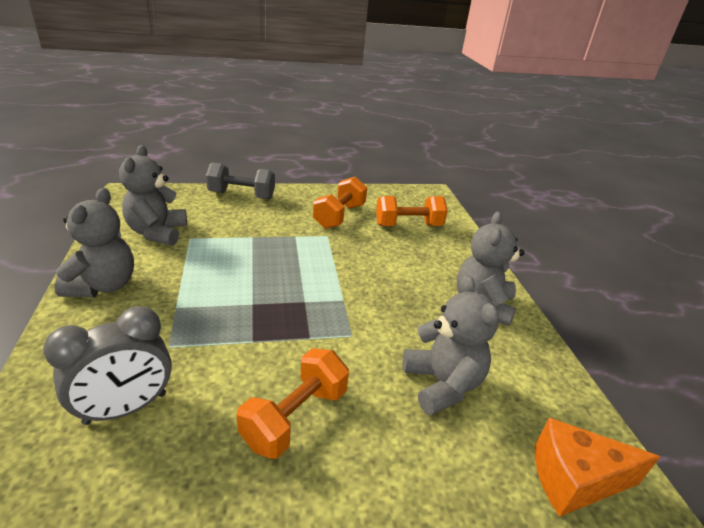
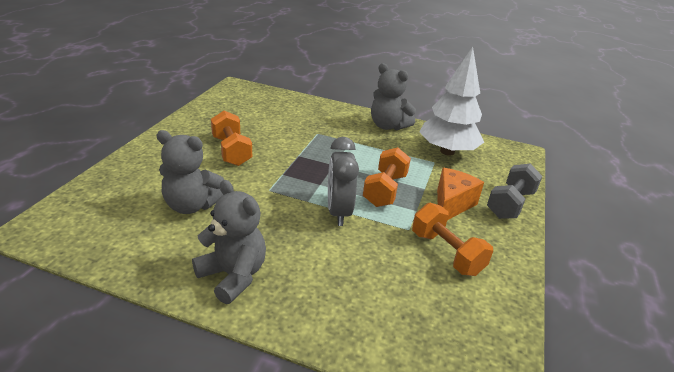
camera: 120 degrees right, 0 degrees up
(126, 408) = (284, 117): grey clock -> grey clock (338, 212)
(157, 232) = (447, 151): grey teddy bear -> white tree
(408, 225) = (404, 302): orange dumbbell -> orange dumbbell (385, 190)
(574, 480) = (81, 216): orange cheese -> orange cheese (451, 204)

